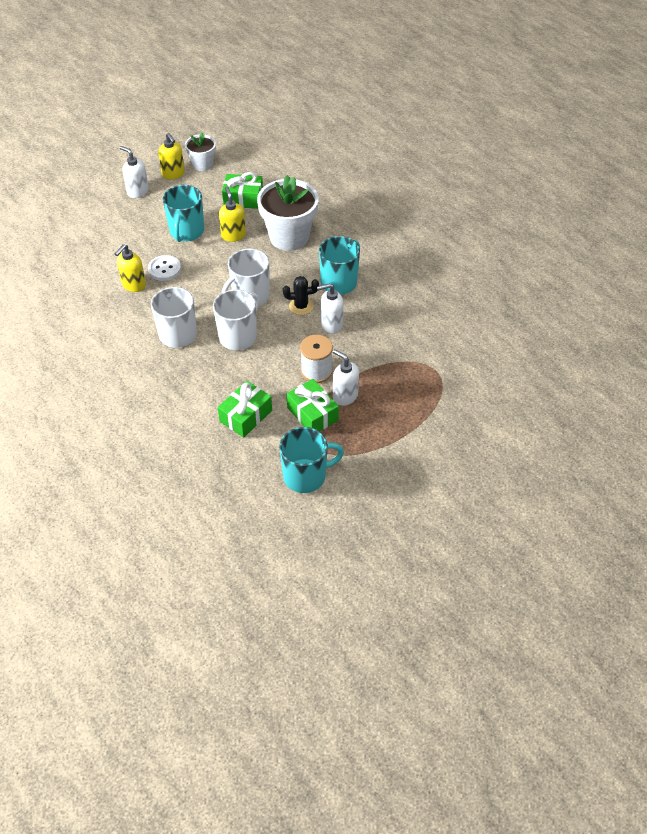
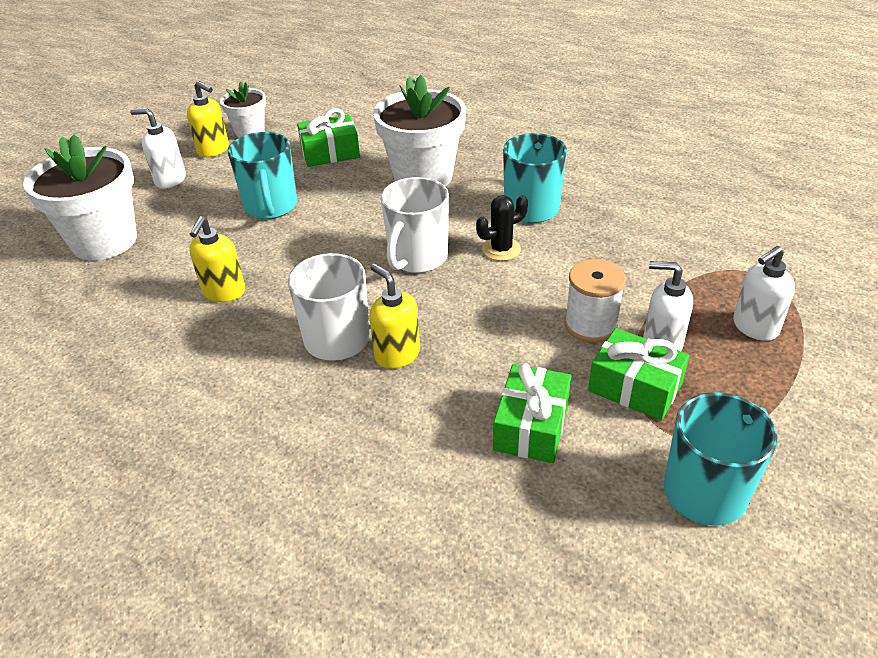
camera: 20 degrees left, 10 degrees down
(84, 227) = (104, 241): none -> white flower pot
(164, 269) = (263, 259): white button -> none
(233, 235) = (343, 194): yellow soap dispenser -> yellow soap dispenser (397, 354)
(238, 336) = (436, 313): white mug -> none
(331, 324) = (562, 259): white soap dispenser -> white soap dispenser (754, 327)

